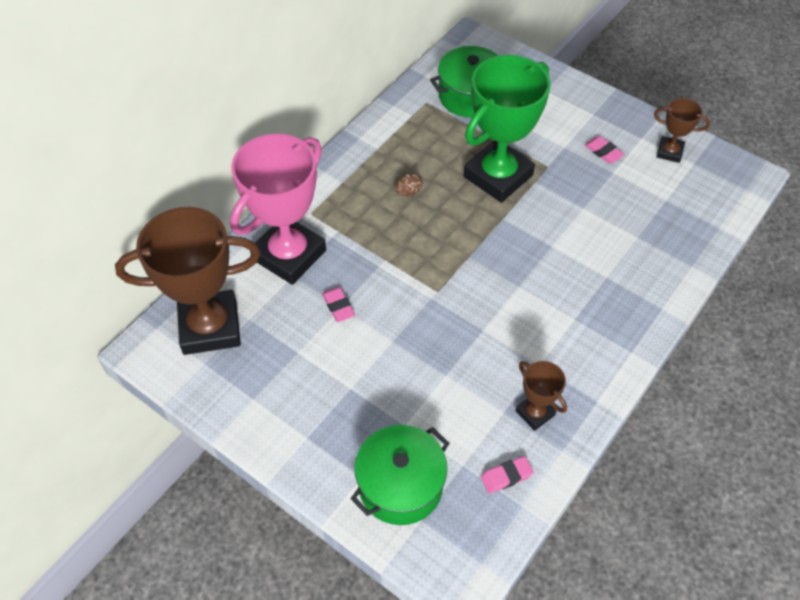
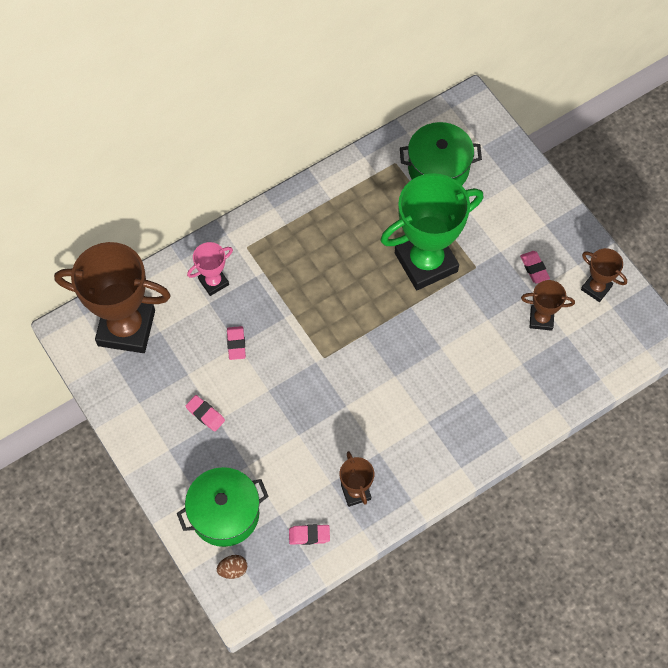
camera: 20 degrees right, 10 degrees up
(289, 255) = (213, 282): pink trophy -> pink trophy, size x0.47
(334, 387) = (205, 414): none -> pink eraser
(408, 192) = (339, 253): brown egg -> brown egg (233, 569)
(634, 192) = (541, 319): none -> brown trophy

